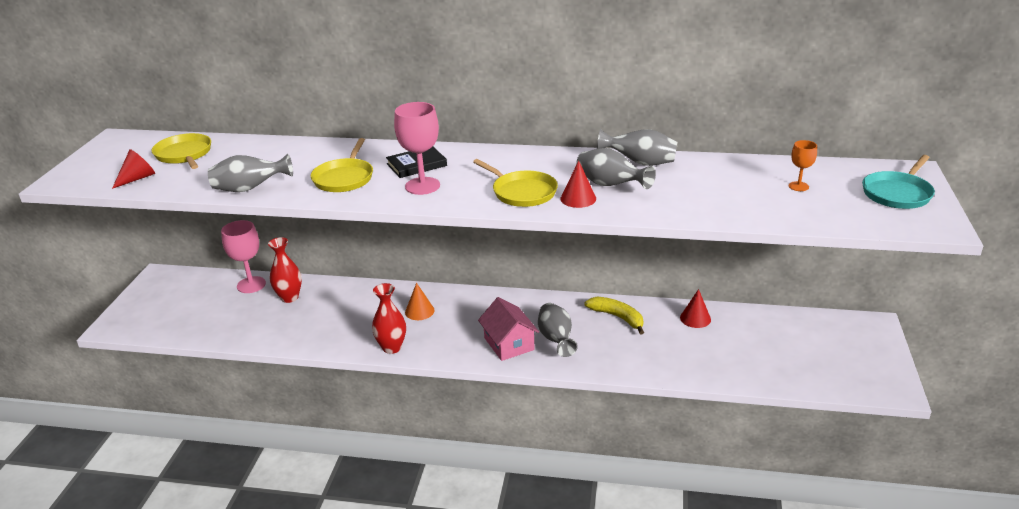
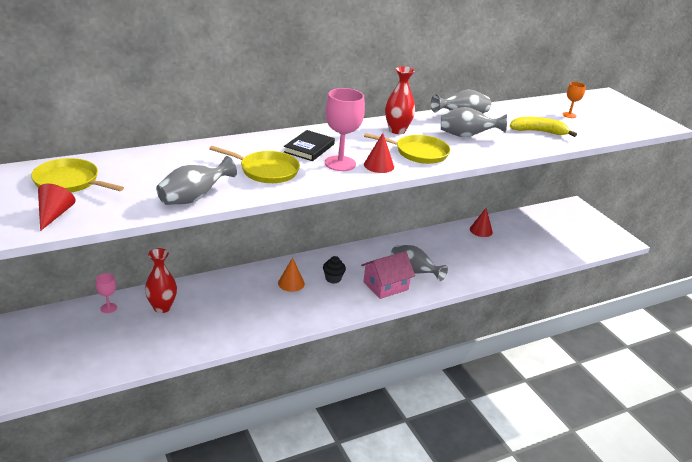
camera: 40 degrees left, 0 degrees up
(251, 285) = (108, 308): pink goblet -> pink goblet, size x0.54
(344, 178) = (266, 171): yellow pan -> yellow pan turned 45 degrees counterclockwise
(392, 347) = (303, 318): red vase -> red vase (397, 130)
(464, 319) = (333, 278): none -> black cupcake
(509, 344) = (385, 286): pink house -> pink house turned 60 degrees counterclockwise
(578, 198) = (461, 149): red cone -> red cone (379, 165)
(617, 317) = (435, 244): yellow banana -> yellow banana (538, 132)
(897, 193) = (620, 109): turquoise pan -> none

